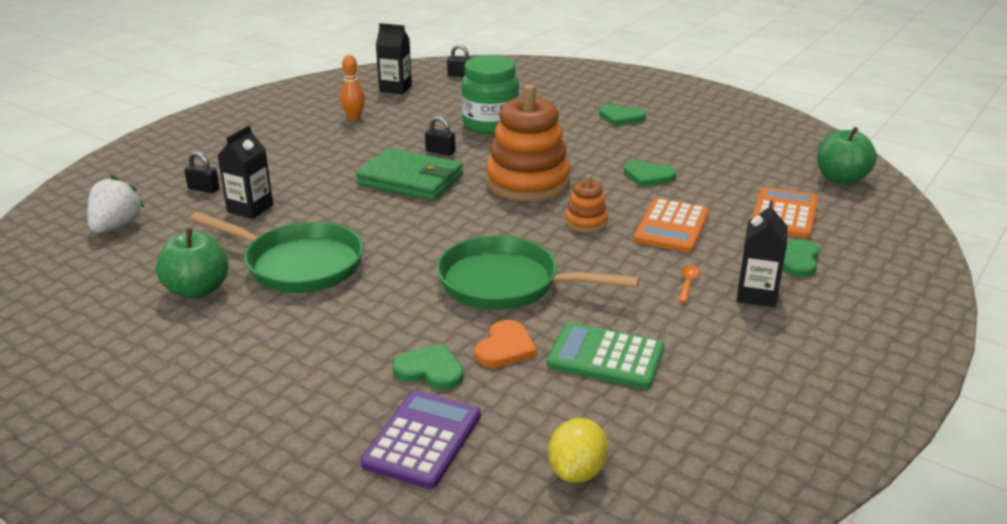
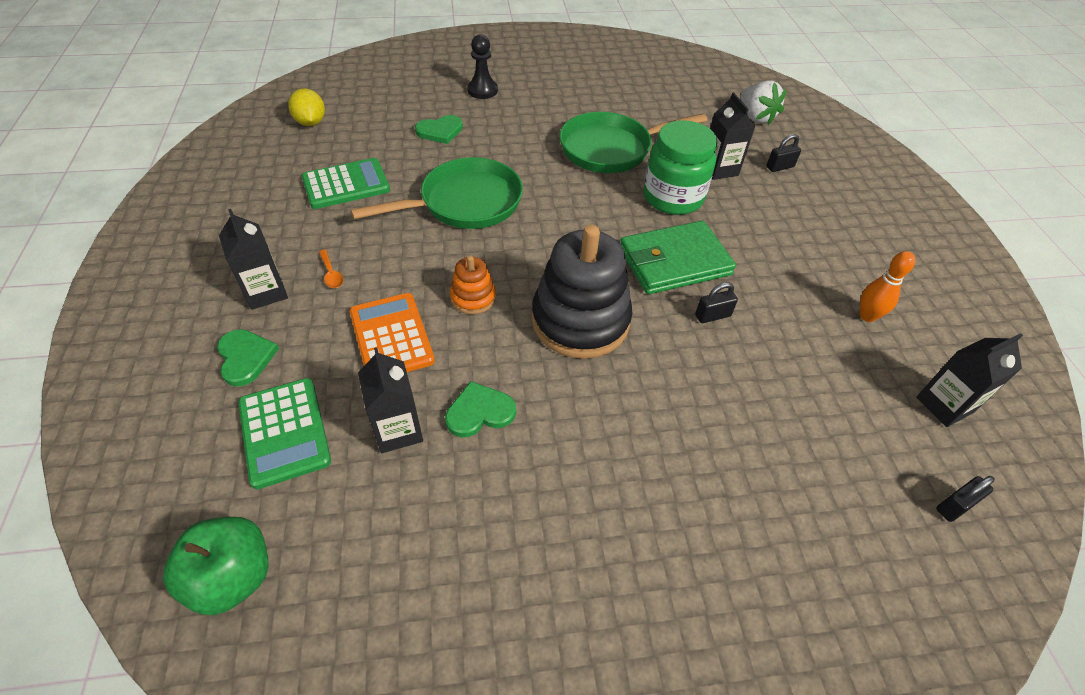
camera: 135 degrees right, 20 degrees up
(197, 290) = (630, 109): green apple -> none
(298, 402) = (482, 90): none -> black pawn
(422, 440) = (401, 103): purple calculator -> none
(490, 124) = (743, 400): green jar -> green jar (673, 198)
(505, 347) = (414, 161): orange heart -> none
(527, 182) = (580, 320): orange stacking toy -> black stacking toy
(621, 117) = (636, 544): green heart -> none
(707, 188) = (398, 430): none -> black carton
(784, 214) = (284, 432): orange calculator -> green calculator

